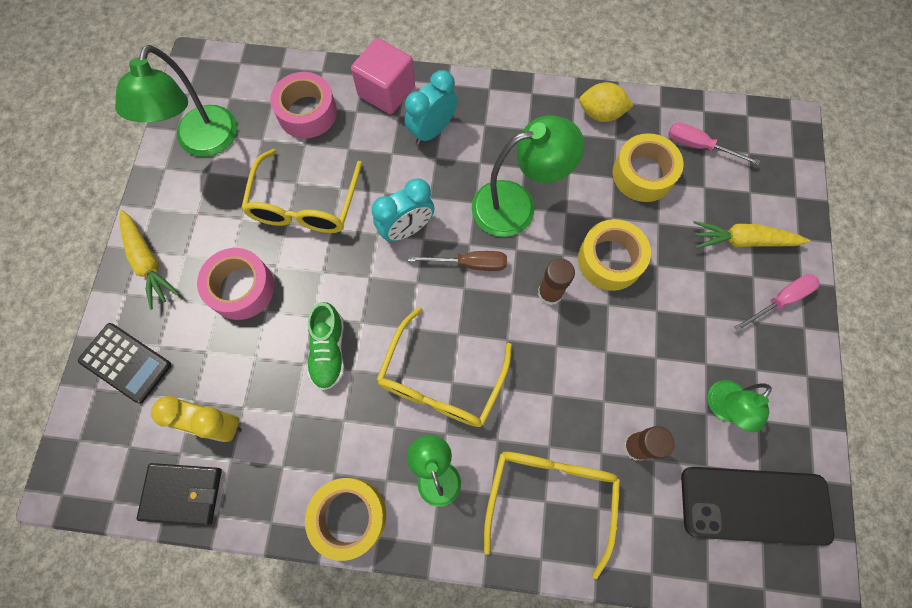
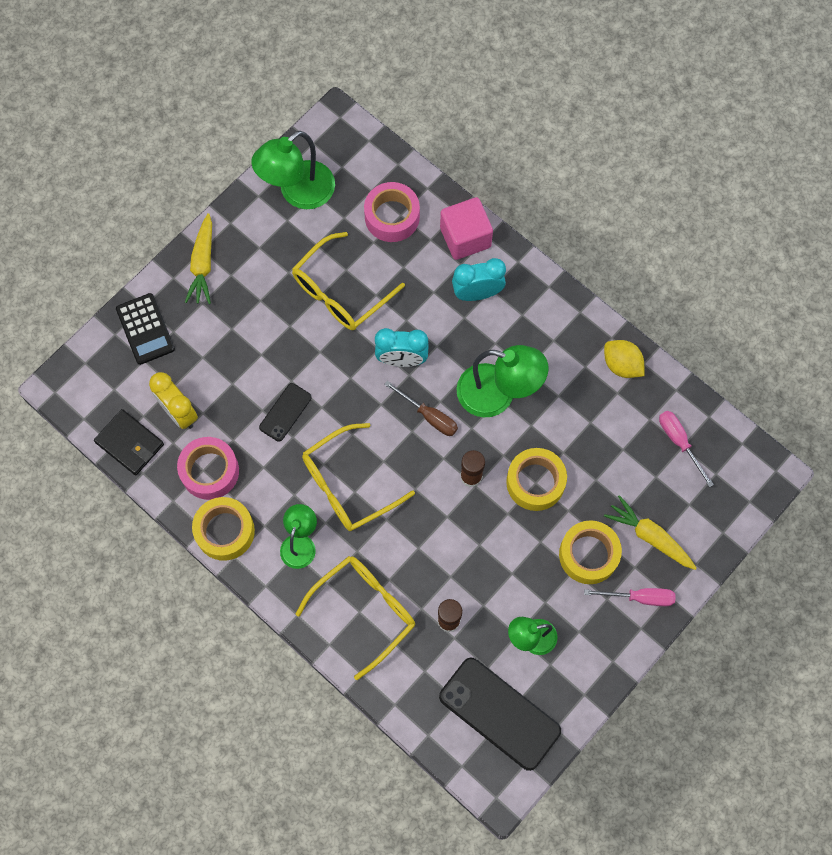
camera: 35 degrees right, 0 degrees up
(241, 288) = (255, 326): pink tape -> pink tape (210, 471)
(329, 351) = (285, 412): green shoe -> black phone
(643, 174) = (615, 435): yellow tape -> yellow tape (588, 555)

